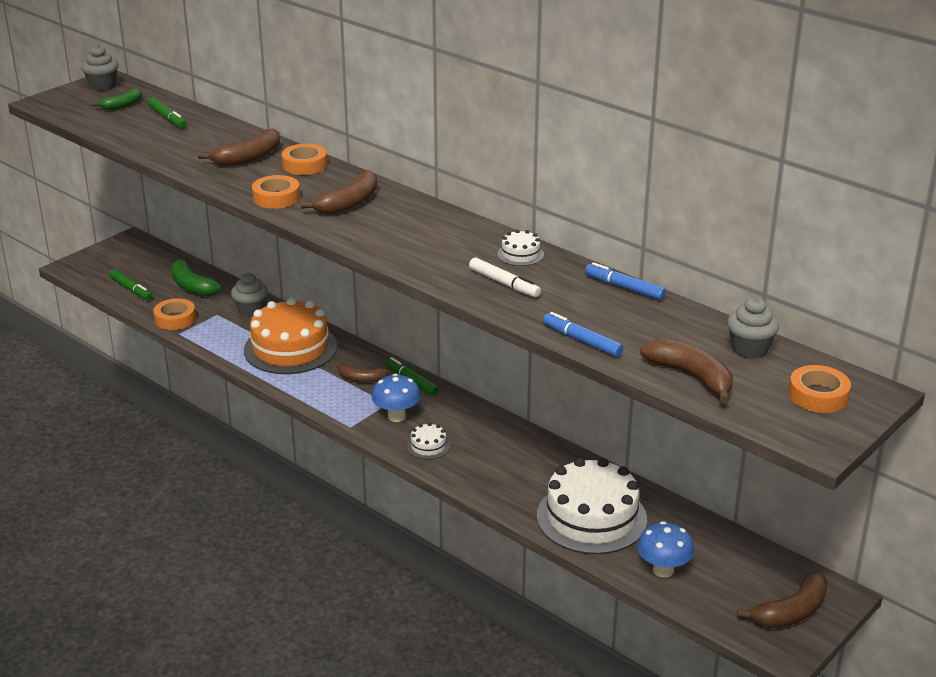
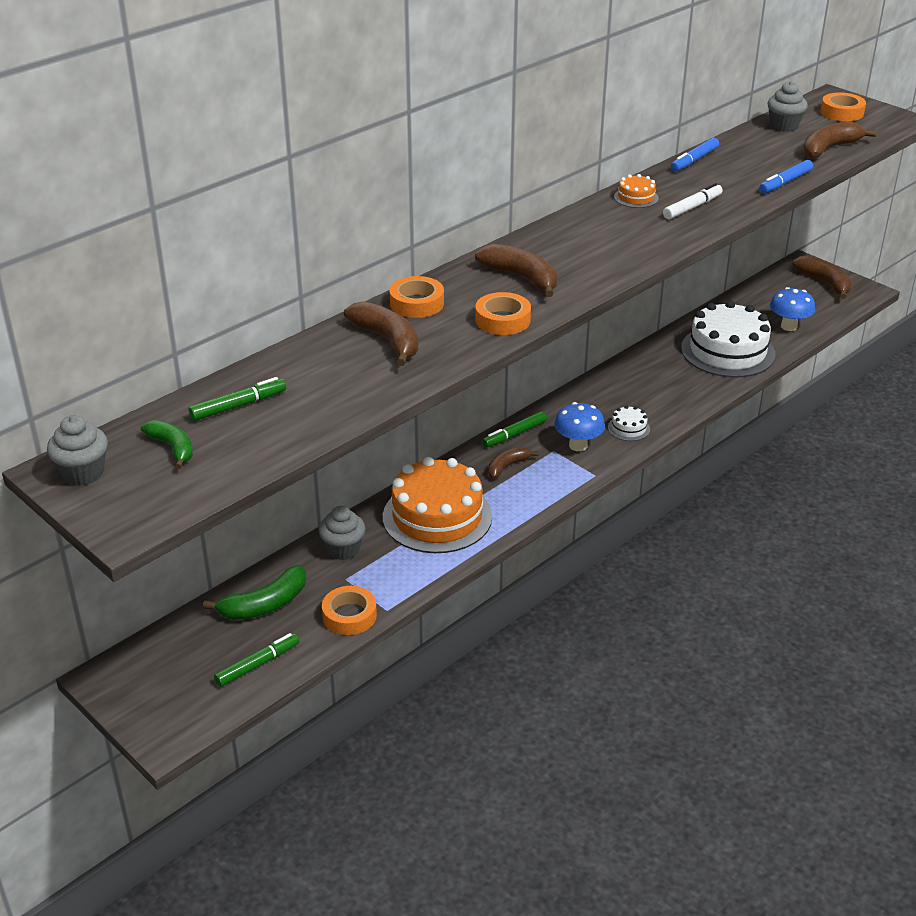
camera: 85 degrees left, 5 degrees up
(361, 379) = (507, 466): brown banana -> brown banana turned 150 degrees counterclockwise
(520, 254) = (636, 197): white cake -> orange cake

